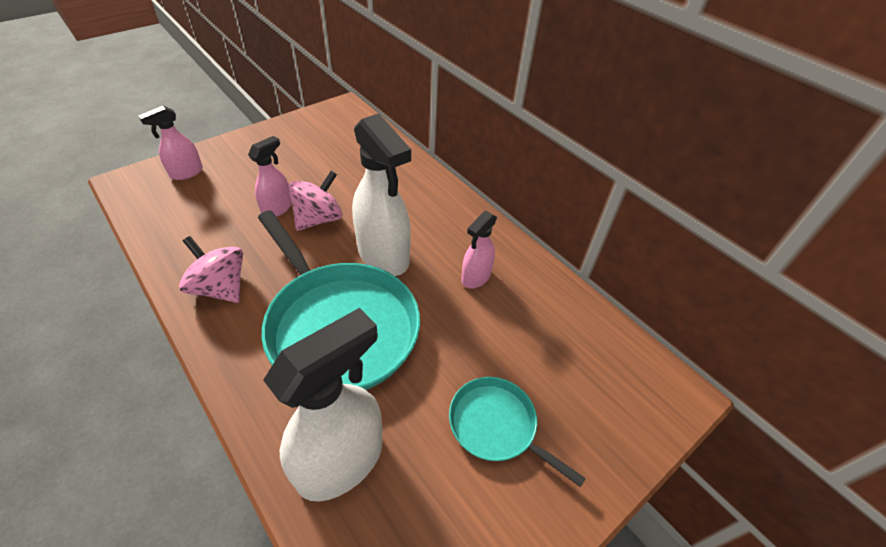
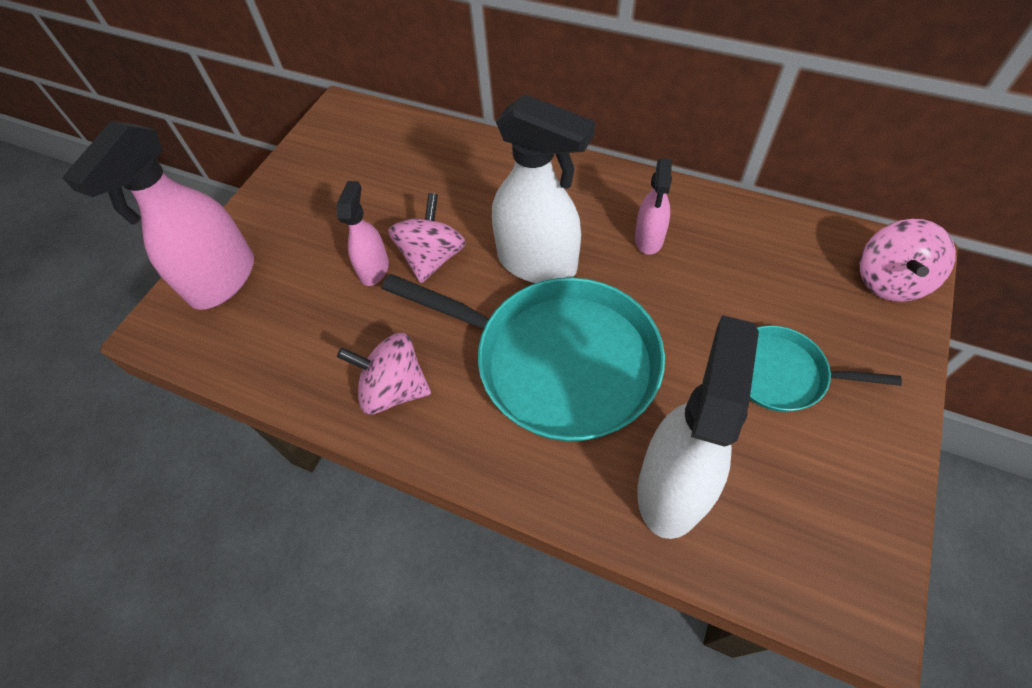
camera: 20 degrees left, 10 degrees up
(186, 173) = (223, 280): pink spray bottle -> pink spray bottle, size x1.85
(646, 402) = (889, 280): none -> pink spinning top

